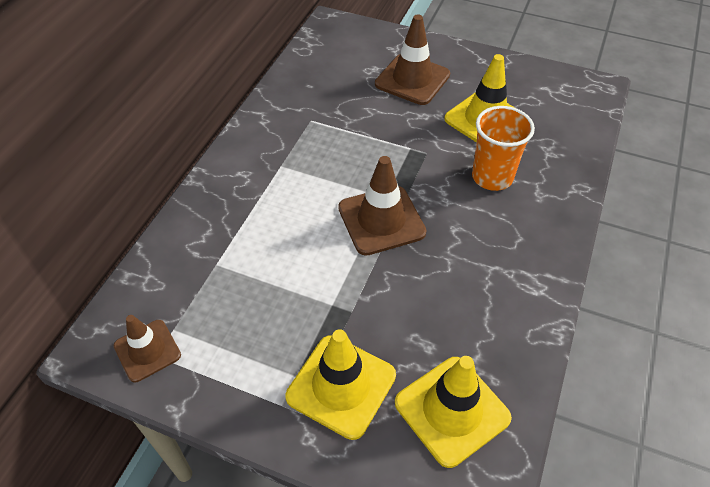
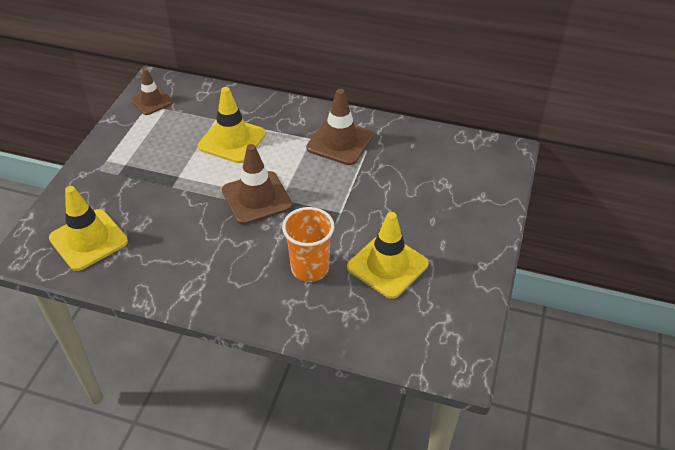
camera: 85 degrees right, 5 degrees down
(341, 386) = (115, 185): yellow traffic cone -> yellow traffic cone (232, 140)
(412, 79) = (436, 212): brown traffic cone -> brown traffic cone (340, 142)

